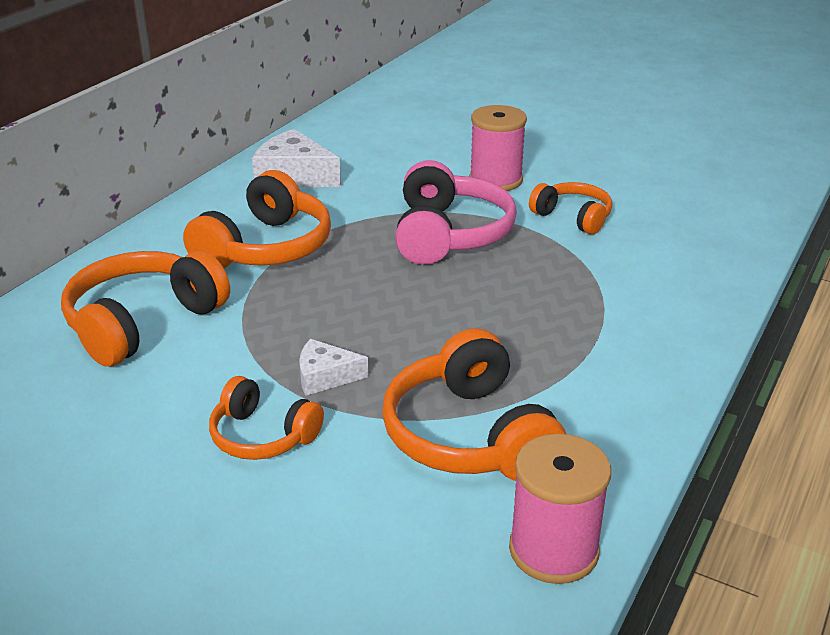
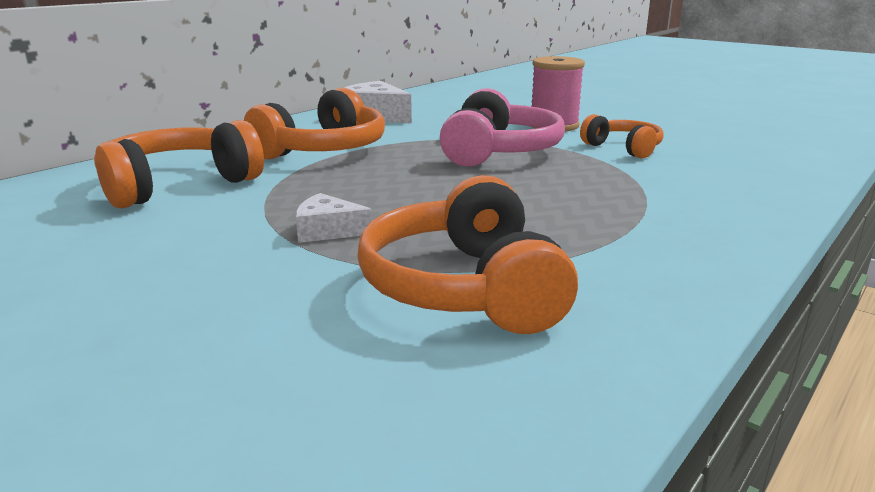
camera: 10 degrees right, 10 degrees down
(262, 436) = (231, 269): orange headphones -> none
(553, 550) = (539, 412): pink spool -> none

